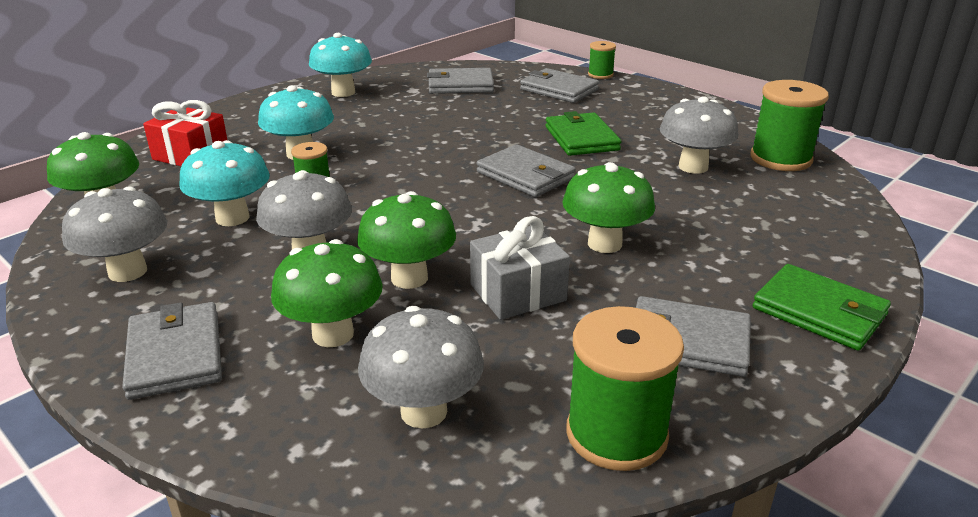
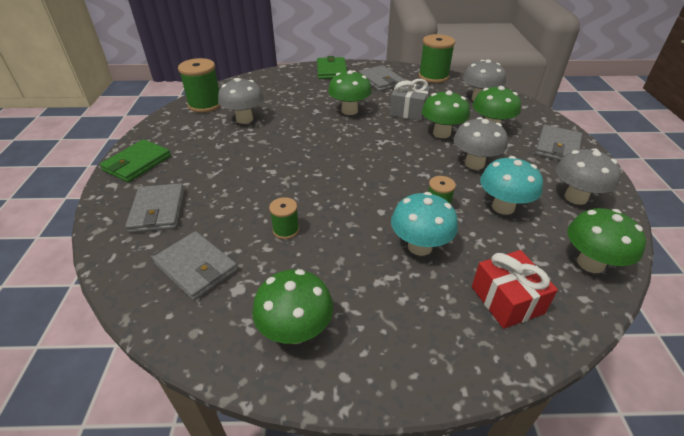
camera: 135 degrees left, 10 degrees up
(343, 92) = (296, 331): turquoise mushroom -> green mushroom
(525, 175) = (319, 153): grey wallet -> none
(581, 138) = (246, 160): green wallet -> green wallet (137, 163)
(600, 75) = (97, 209): green spool -> green spool (286, 230)

